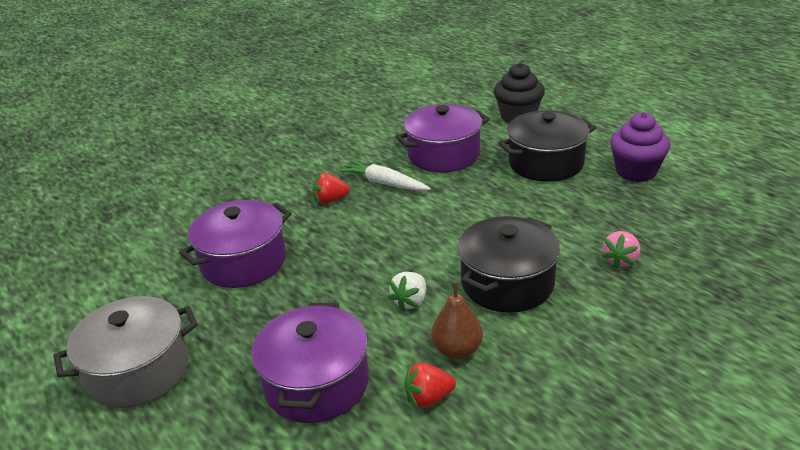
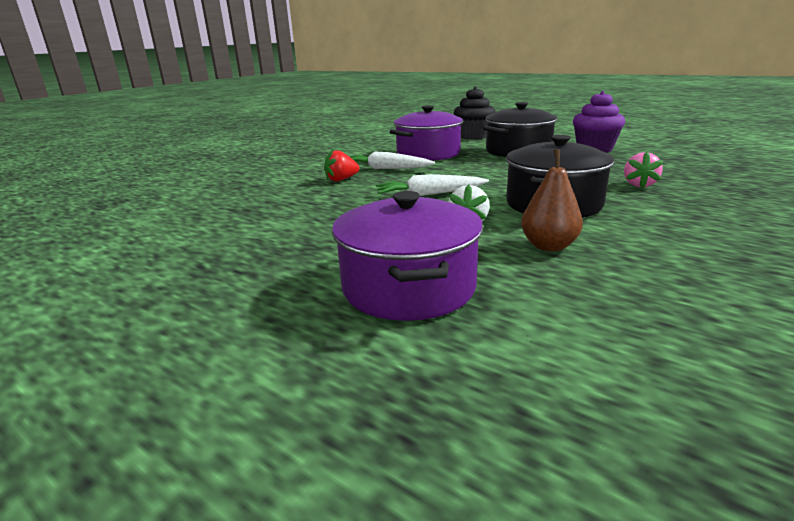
camera: 15 degrees left, 10 degrees down
(138, 371) = (161, 305): grey pot -> none
(243, 262) = (269, 217): purple pot -> none
(401, 244) = (429, 194): none -> white carrot
(428, 398) = (553, 282): red strawberry -> none

